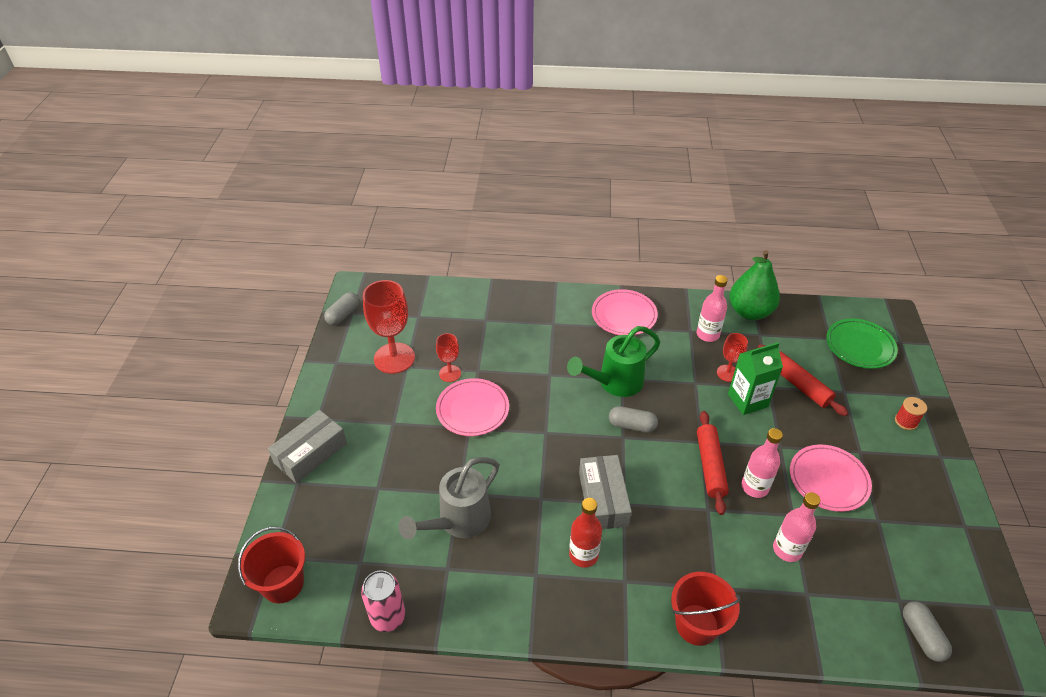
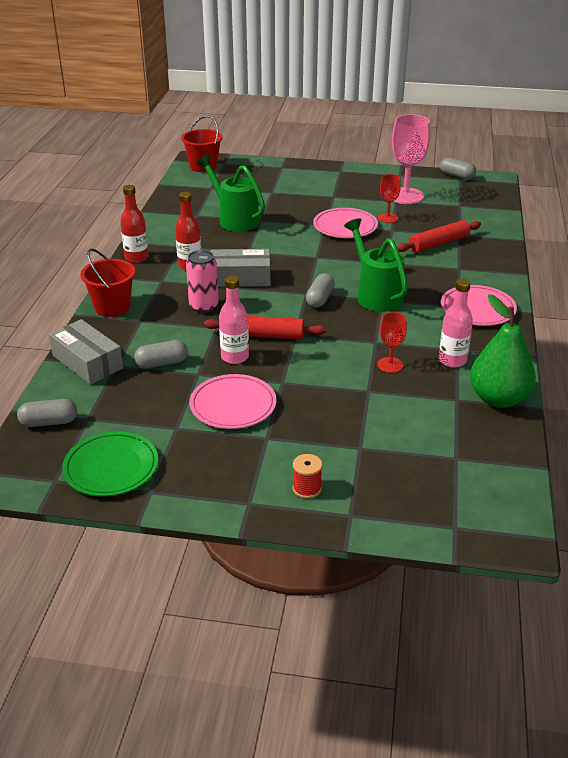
camera: 95 degrees right, 10 degrees down
(310, 453) = (307, 170): grey box -> grey box (87, 362)
(388, 617) = (167, 196): pink can -> pink can (204, 306)
(394, 358) = (405, 196): red goblet -> pink goblet
(459, 521) = (235, 219): grey watering can -> green watering can
(573, 622) = (136, 258): none -> red bottle
(747, 400) = (348, 372): green carton -> none
(787, 550) = (162, 363): pink bottle -> grey capsule
(798, 385) = (371, 413): red rolling pin -> red rolling pin (438, 244)
(860, 346) = (442, 482): green plate -> green plate (111, 468)

